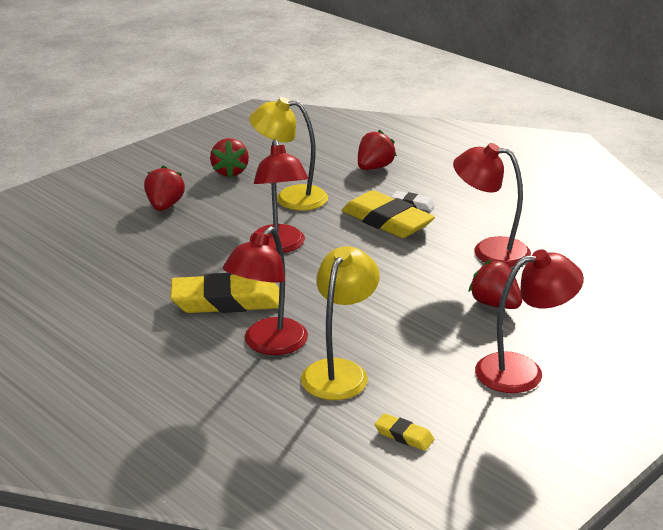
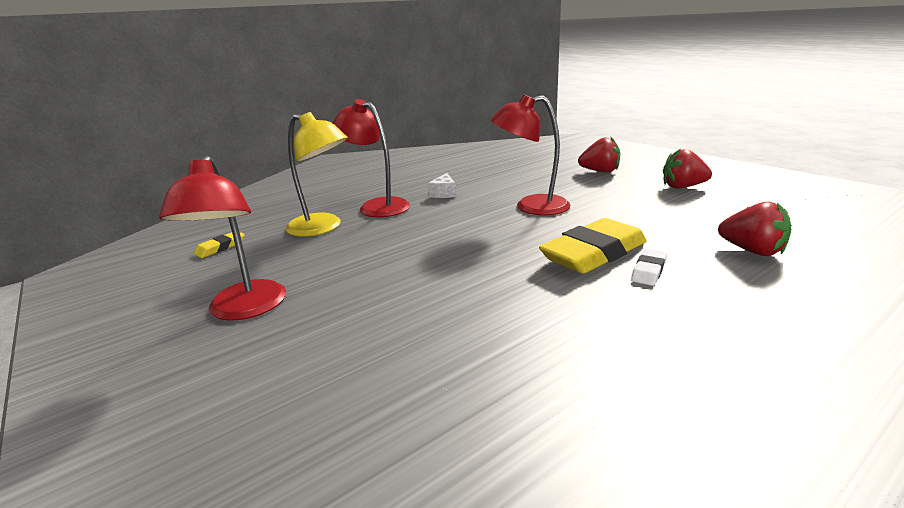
camera: 100 degrees right, 5 degrees down
(226, 301) = (444, 193): yellow eraser -> white cheese
(290, 198) = (636, 210): yellow lamp -> none
(489, 251) = (517, 316): red lamp -> none
(494, 304) = (382, 306): red strawberry -> none

